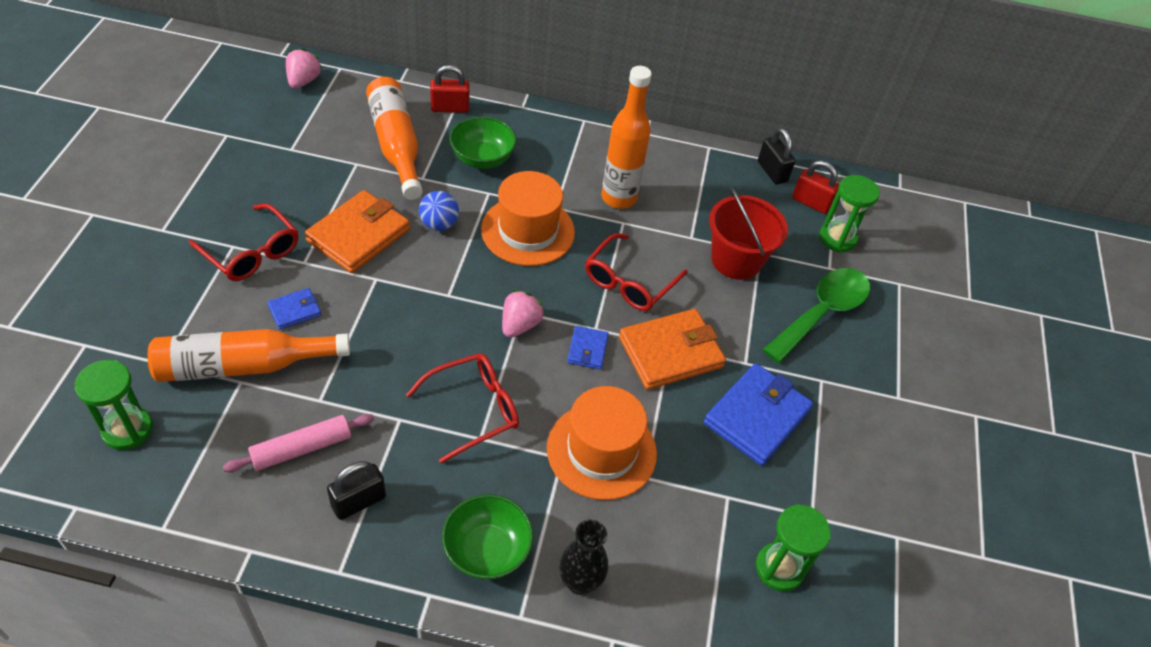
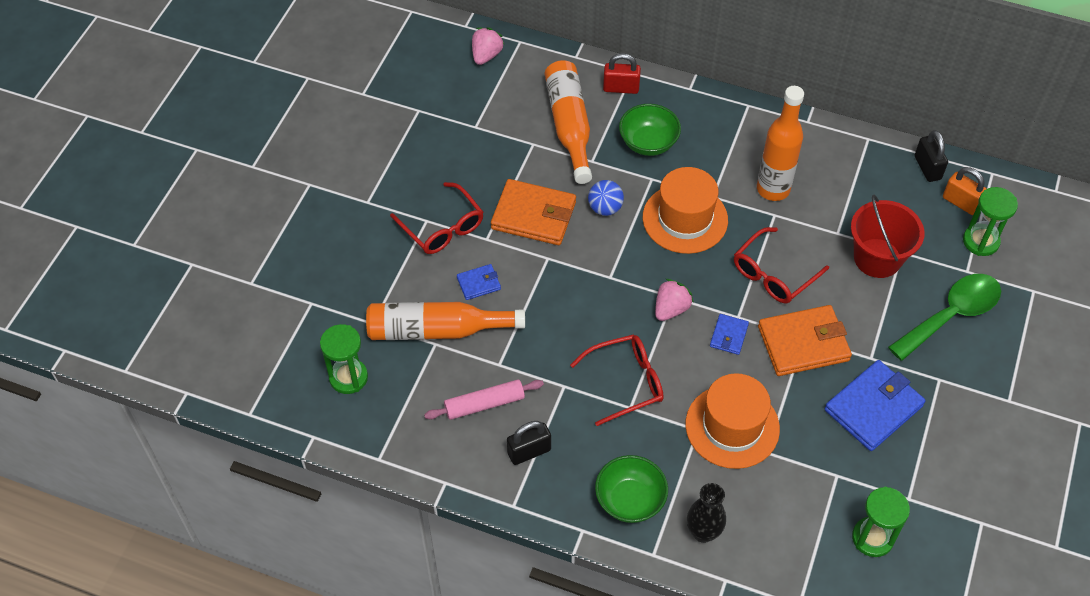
camera: 15 degrees right, 5 degrees up
(358, 235) = (533, 215): orange wallet -> orange wallet turned 60 degrees clockwise
(811, 202) = (961, 202): red padlock -> orange padlock

